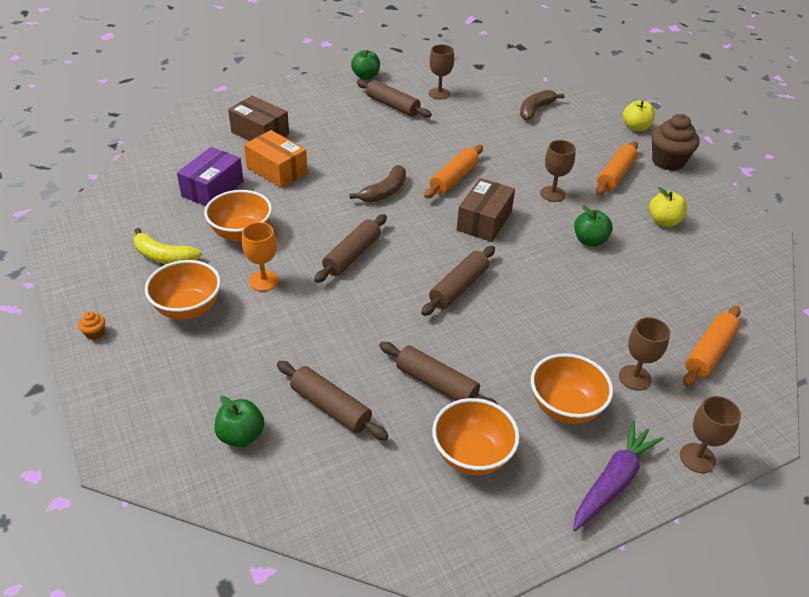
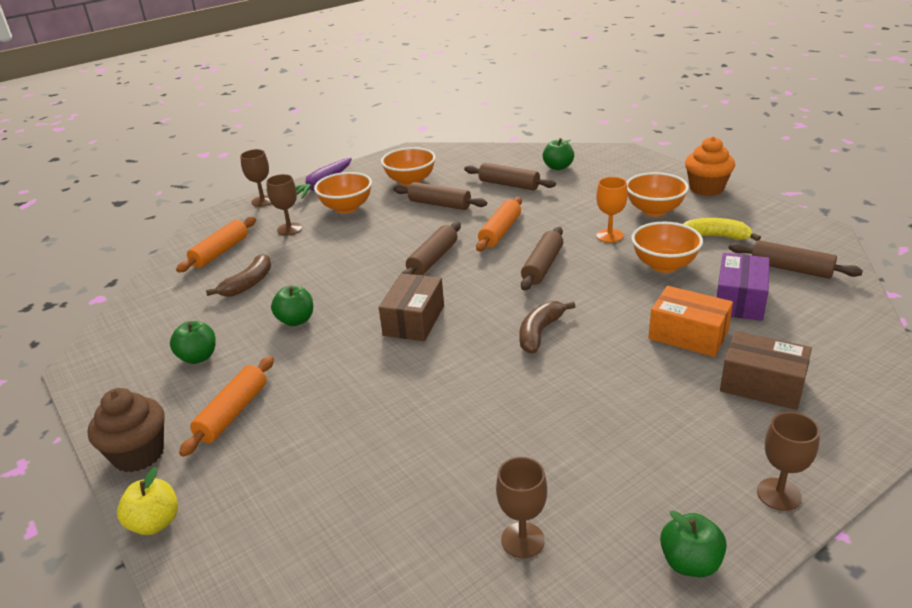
camera: 175 degrees right, 10 degrees down
(95, 333) = (706, 188): orange cupcake -> orange cupcake, size x2.39
(393, 106) = (596, 486): brown rolling pin -> brown rolling pin (791, 269)
(454, 178) = (458, 366): orange rolling pin -> orange rolling pin (500, 232)
(535, 110) = (333, 532): brown banana -> brown banana (248, 284)
(552, 194) = (328, 368): brown goblet -> brown goblet (778, 494)
(663, 221) = (198, 357): yellow apple -> green apple

